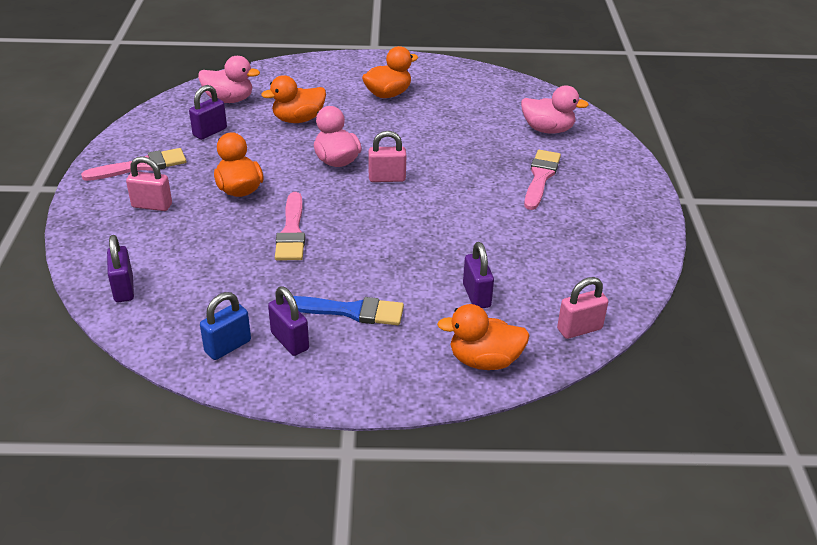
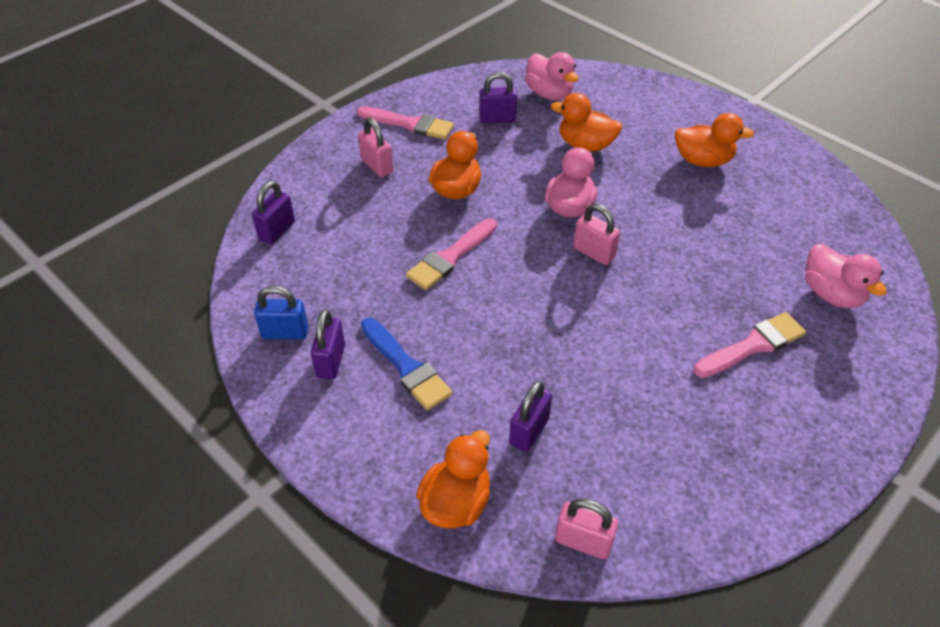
camera: 45 degrees right, 10 degrees up
(484, 360) = (456, 502): orange duck -> orange duck turned 75 degrees clockwise

